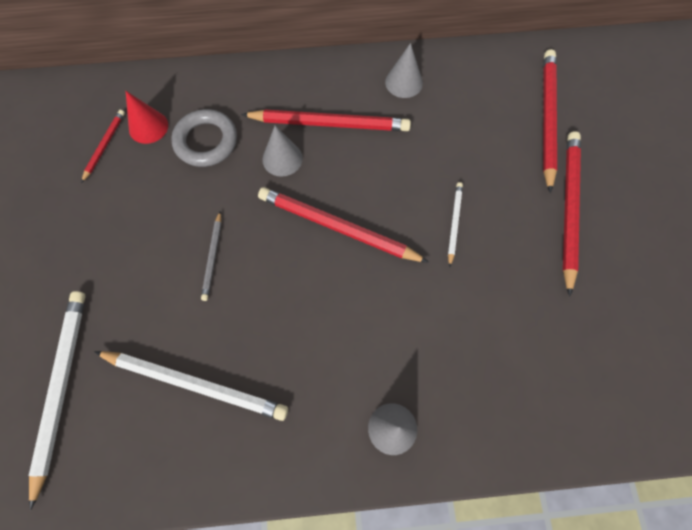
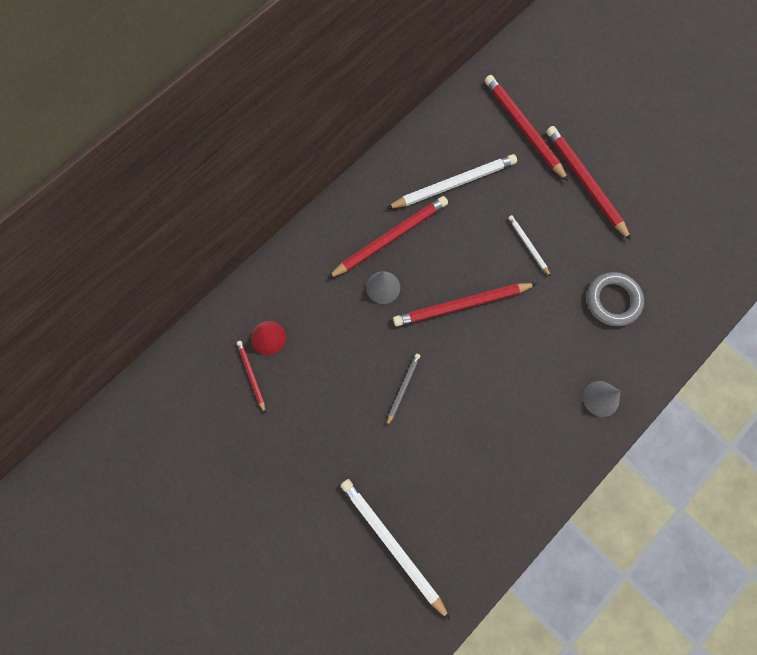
camera: 40 degrees left, 5 degrees up
(195, 384) = (469, 471): white pencil -> white pencil (453, 184)
(206, 141) = (319, 316): grey ring -> grey ring (612, 300)
(213, 257) = (403, 388): grey pencil -> grey pencil turned 120 degrees counterclockwise
(404, 82) = (411, 170): grey cone -> none

